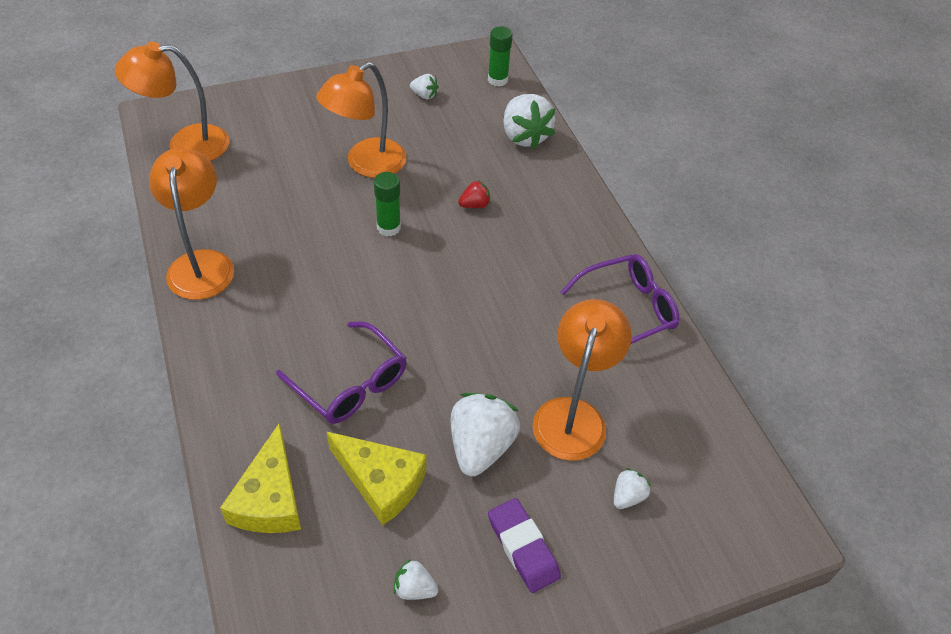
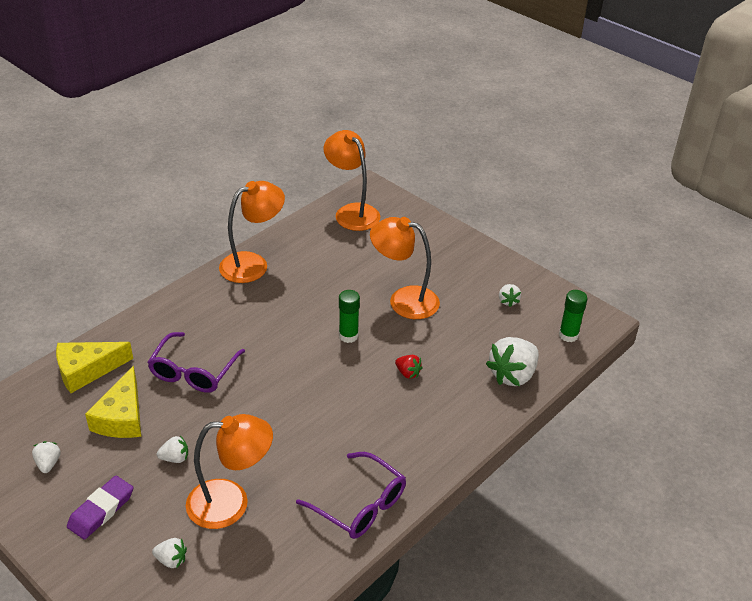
camera: 65 degrees right, 10 degrees down
(480, 447) = (175, 458): white strawberry -> white strawberry, size x0.49

